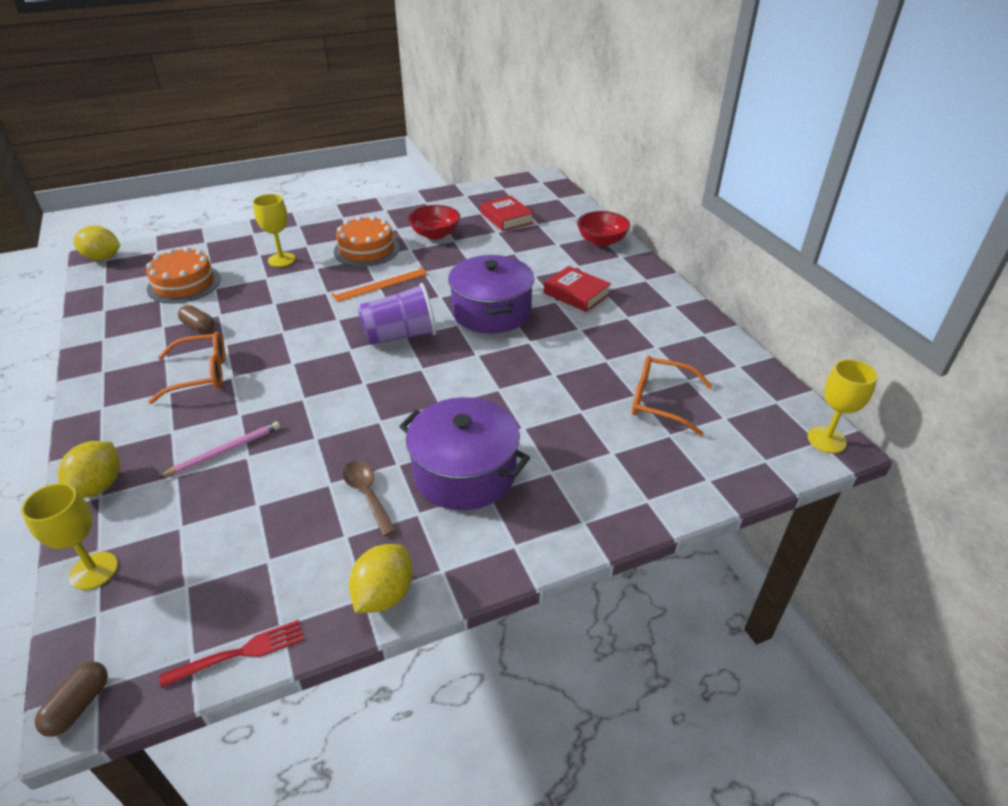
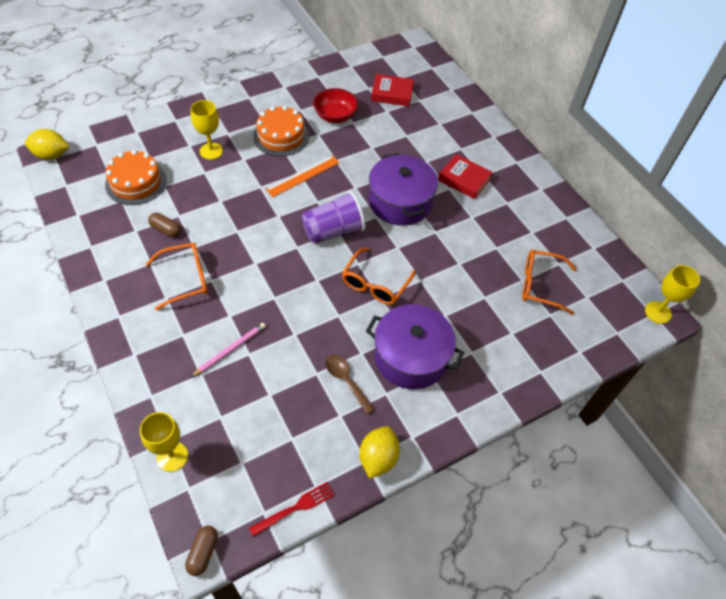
camera: 10 degrees left, 15 degrees up
(99, 486) = (147, 387): yellow lemon -> none
(438, 390) = (375, 284): none -> orange glasses
(506, 218) = (392, 94): red book -> red book turned 45 degrees counterclockwise
(601, 241) = (475, 119): red bowl -> none

